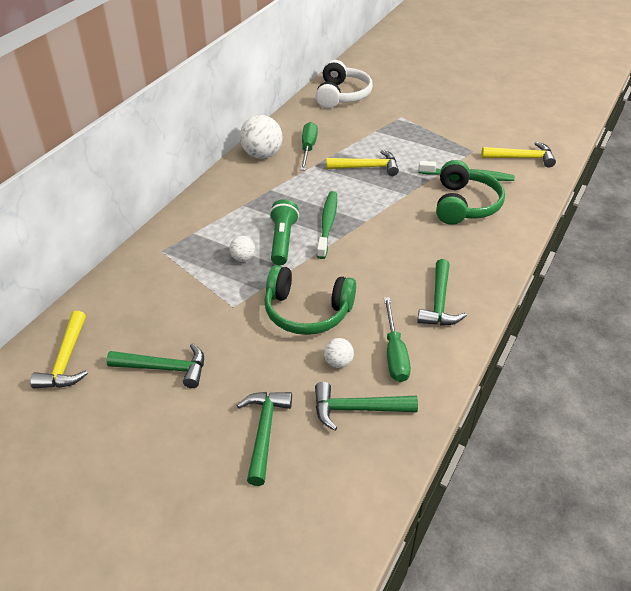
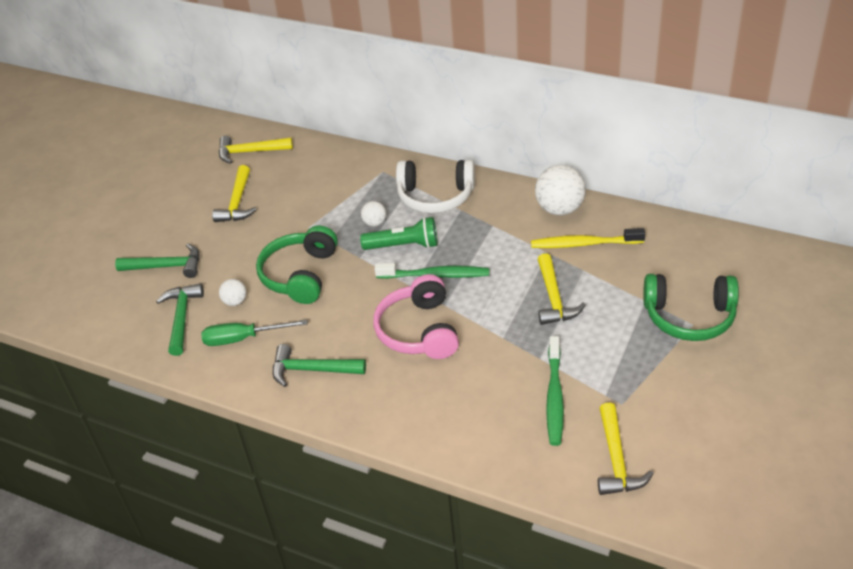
camera: 90 degrees right, 0 degrees up
(164, 368) = (237, 202): green hammer -> yellow hammer
(308, 148) = (584, 244): green screwdriver -> yellow toothbrush
(342, 95) = (730, 260): white headphones -> white headphones (435, 196)
(395, 236) = (419, 330): none -> pink headphones
(464, 205) = (489, 392): green headphones -> green headphones (689, 317)

